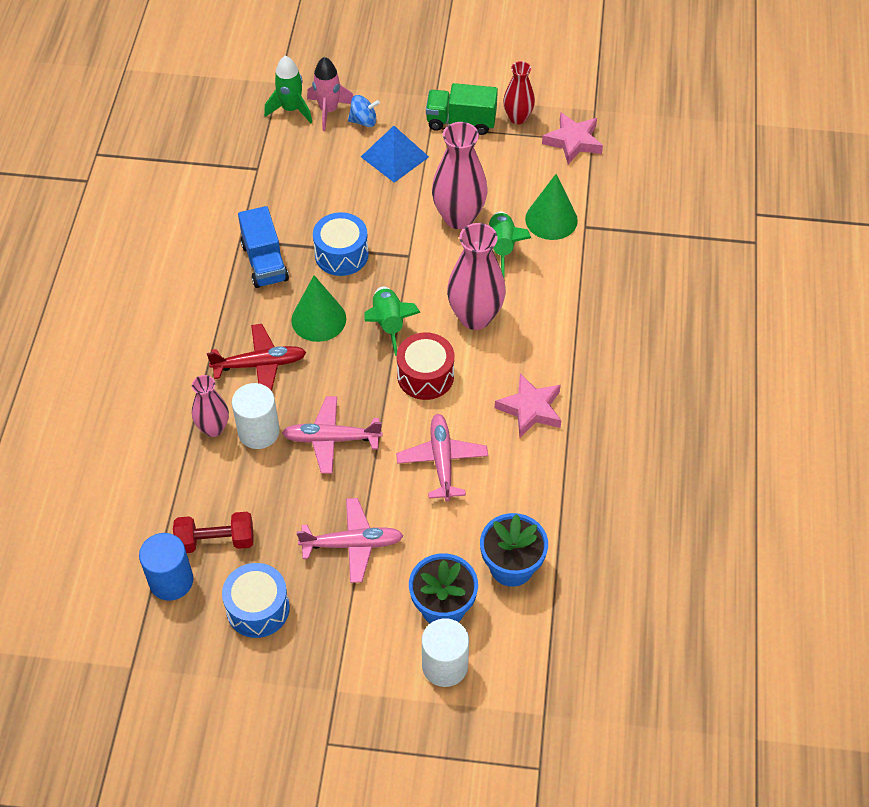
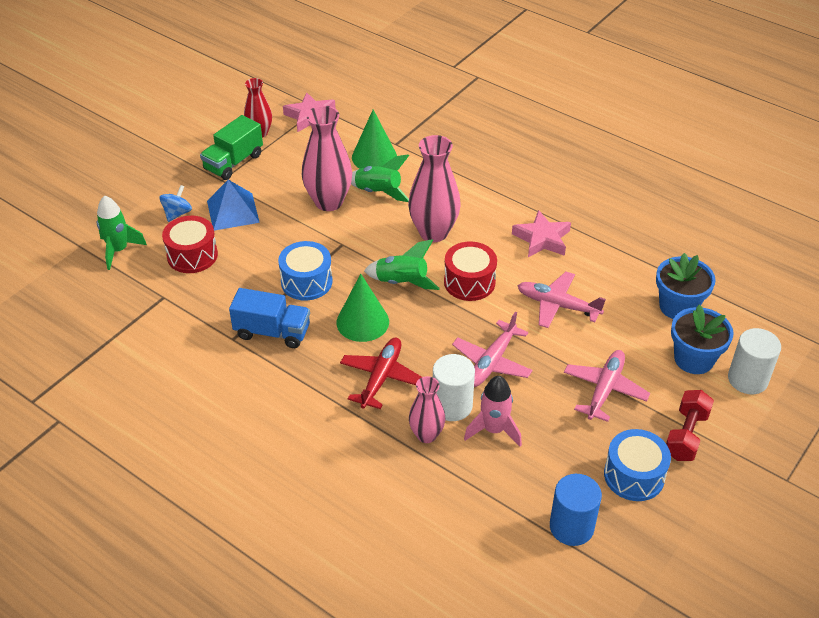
camera: 60 degrees left, 10 degrees down
(215, 541) = (548, 479): red dumbbell -> red dumbbell (686, 435)
(319, 160) = (192, 255): none -> red drum
(328, 111) = (144, 229): pink rocket -> pink rocket (494, 430)

